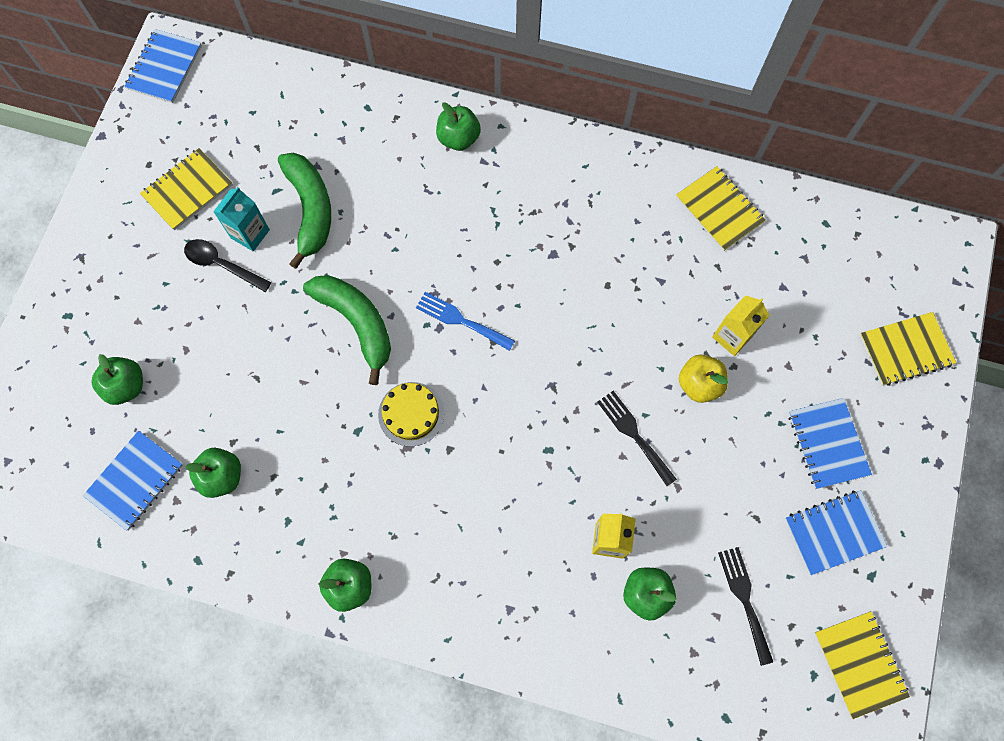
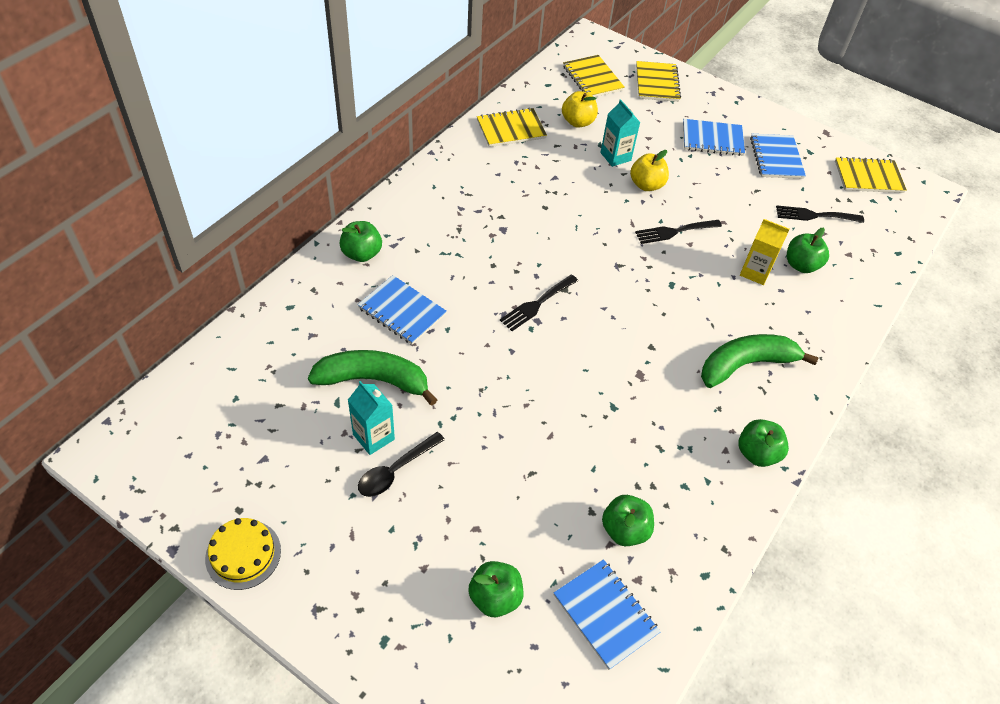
camera: 75 degrees left, 20 degrees down
(164, 68) = (127, 463): blue notebook -> blue notebook (402, 311)
(187, 190) = (293, 480): yellow notebook -> yellow notebook (592, 78)
(357, 323) = (508, 377): green banana -> green banana (746, 365)
(411, 414) = (610, 363): yellow cake -> yellow cake (243, 554)
(460, 320) = (536, 304): blue fork -> black fork
(732, 336) = (615, 156): yellow carton -> turquoise carton
(773, 277) = (578, 122): none -> yellow apple

